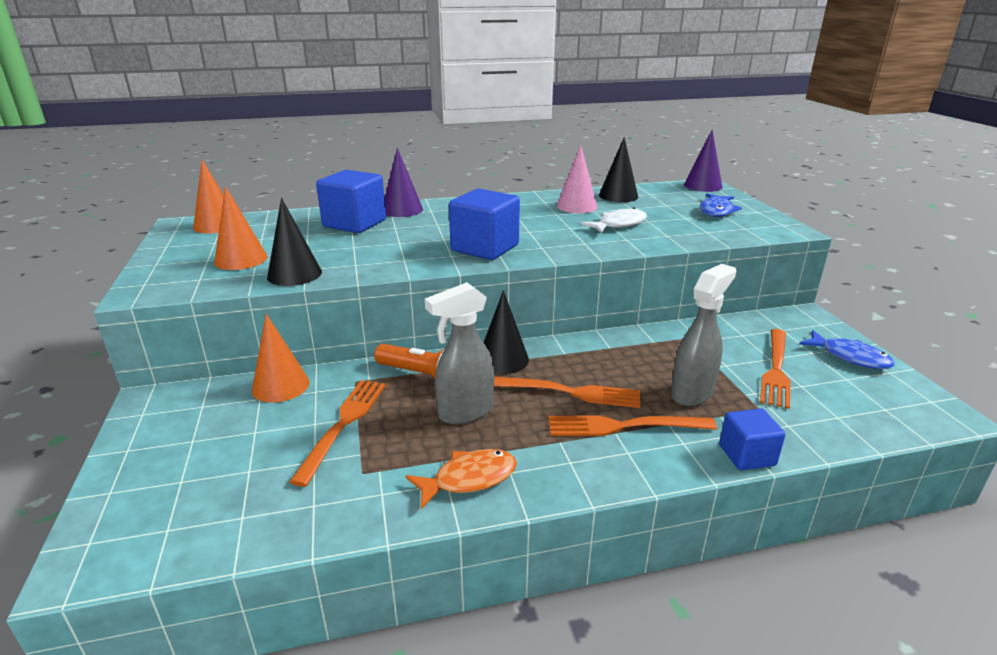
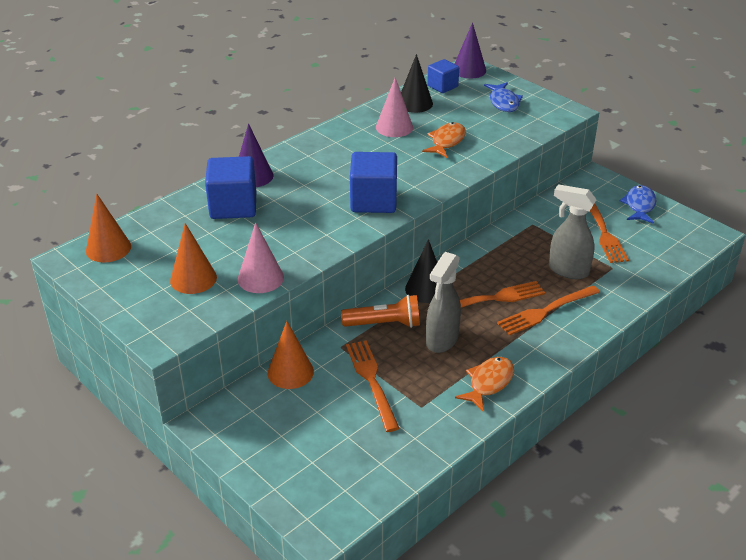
camera: 30 degrees left, 10 degrees up
(294, 274) = (260, 278): black cone -> pink cone
(618, 225) = (446, 141): white fish -> orange fish
(692, 393) = (567, 270): grey spray bottle -> grey spray bottle turned 75 degrees counterclockwise
(747, 455) = (626, 303): blue cube -> blue cube (442, 86)
(850, 357) = (639, 205): blue fish -> blue fish turned 90 degrees counterclockwise

